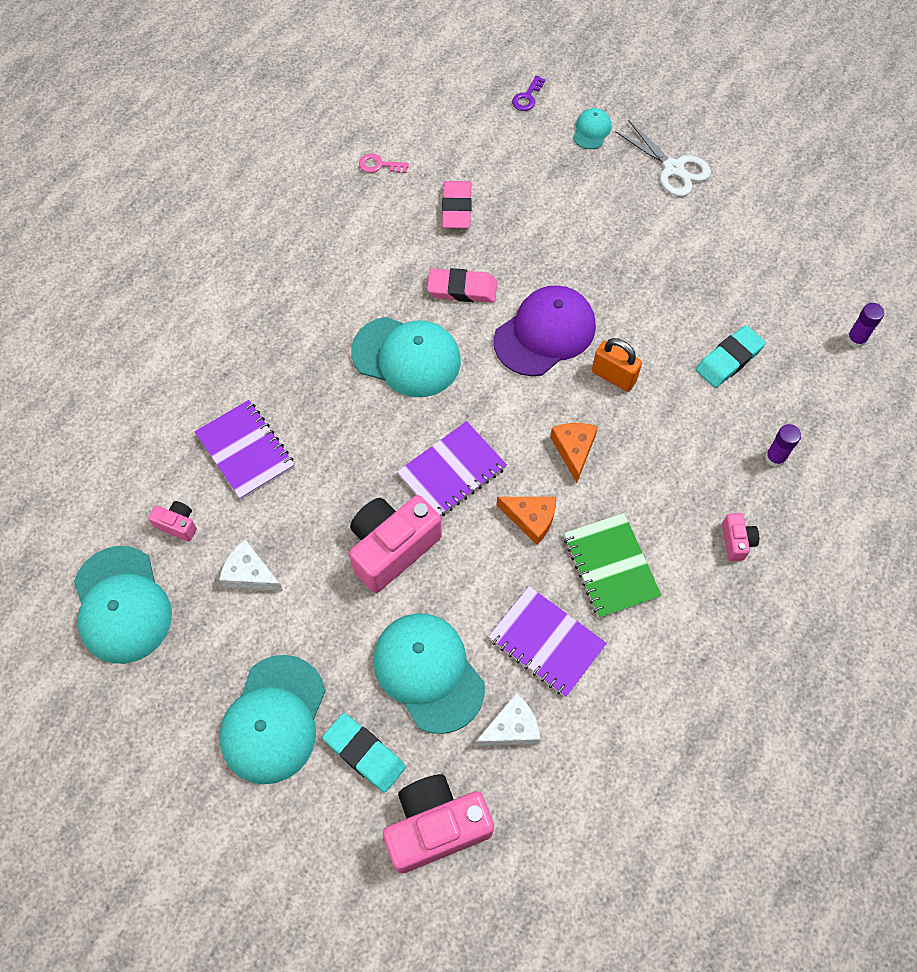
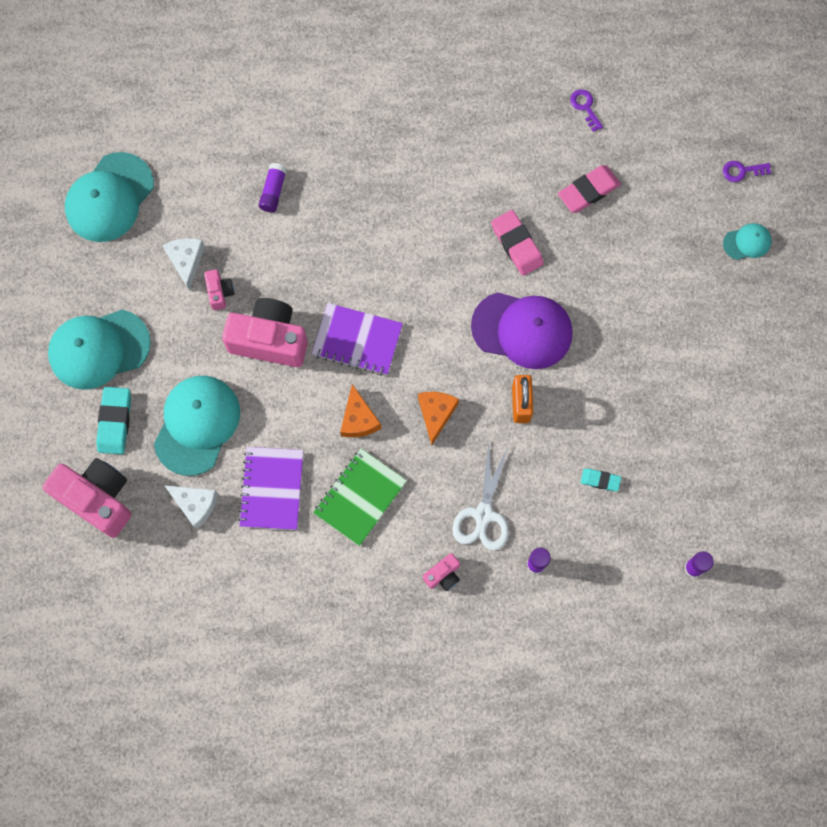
camera: 55 degrees right, 10 degrees up
(177, 525) = (188, 189): pink camera -> pink camera (220, 292)
(245, 451) = (273, 191): purple notebook -> purple glue stick
(379, 165) = (585, 107): pink key -> purple key
(406, 357) = (428, 245): turquoise cap -> none
(574, 450) = (436, 414): orange cheese -> orange cheese turned 45 degrees counterclockwise
(673, 168) = (758, 329): white scissors -> white scissors (483, 514)
(729, 359) = (600, 480): turquoise eraser -> turquoise eraser, size x0.58

